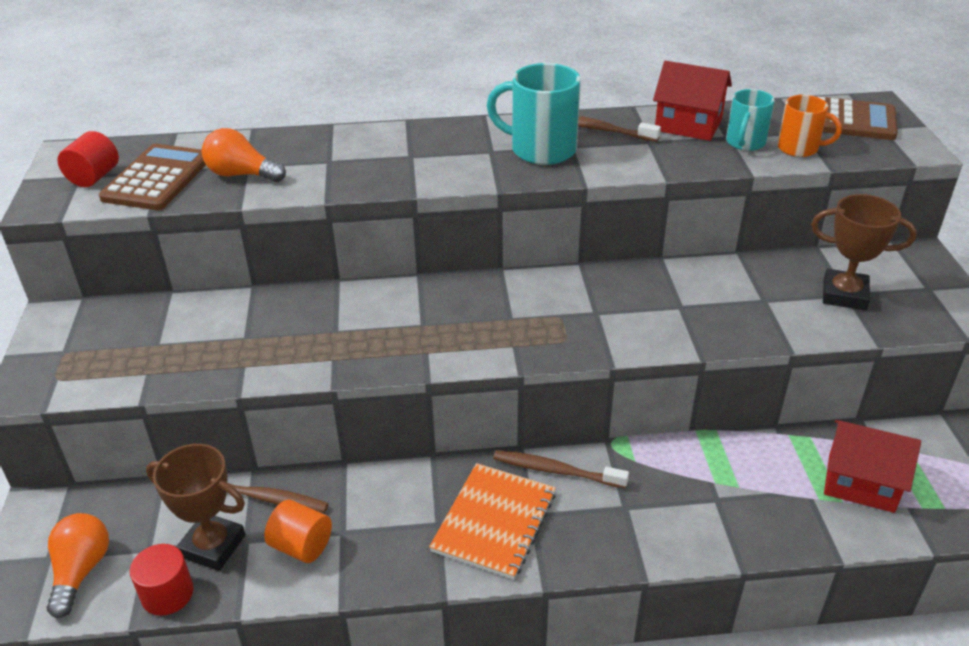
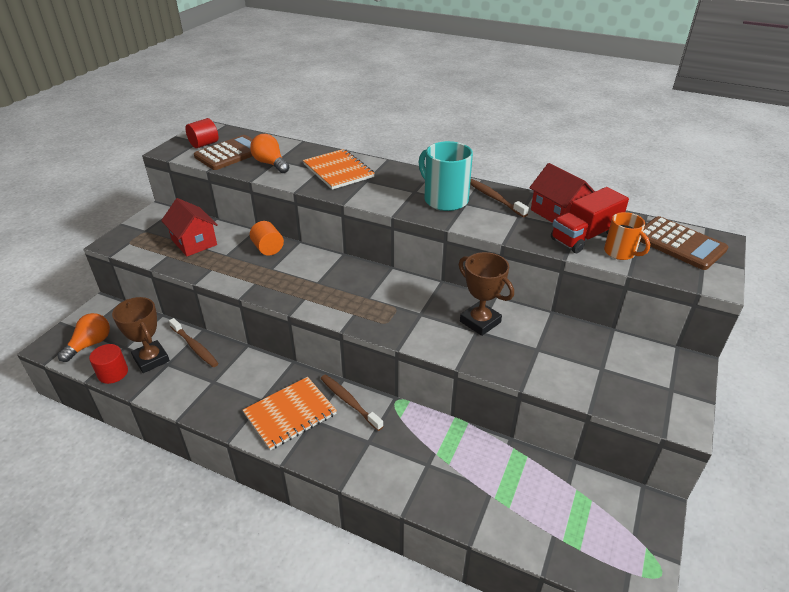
camera: 30 degrees right, 0 degrees up
(301, 546) = (188, 379): orange cylinder -> orange cylinder (268, 248)
(356, 155) = (338, 171): none -> orange notebook
(745, 143) = (584, 236): turquoise mug -> red truck
(844, 295) = (599, 368): brown trophy -> brown trophy (480, 322)
(861, 482) = (534, 502): red house -> red house (194, 242)

